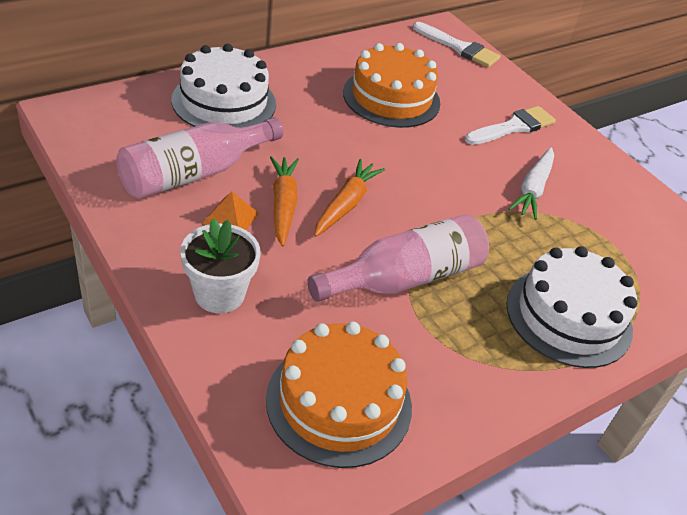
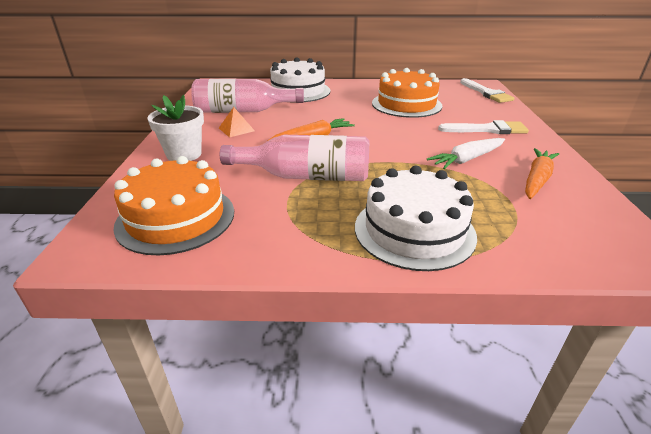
camera: 40 degrees right, 10 degrees down
(283, 205) = (274, 131): orange carrot -> orange carrot (537, 179)

